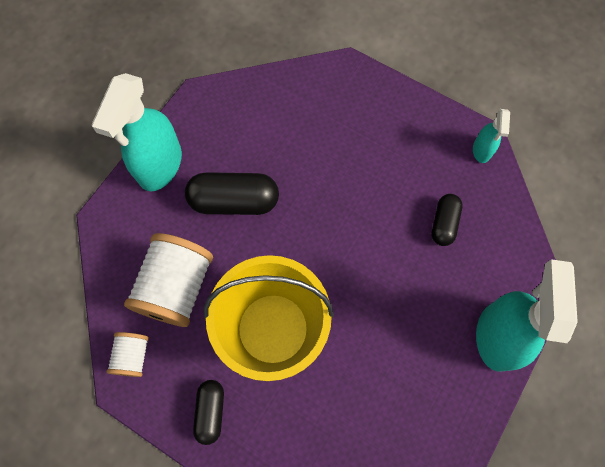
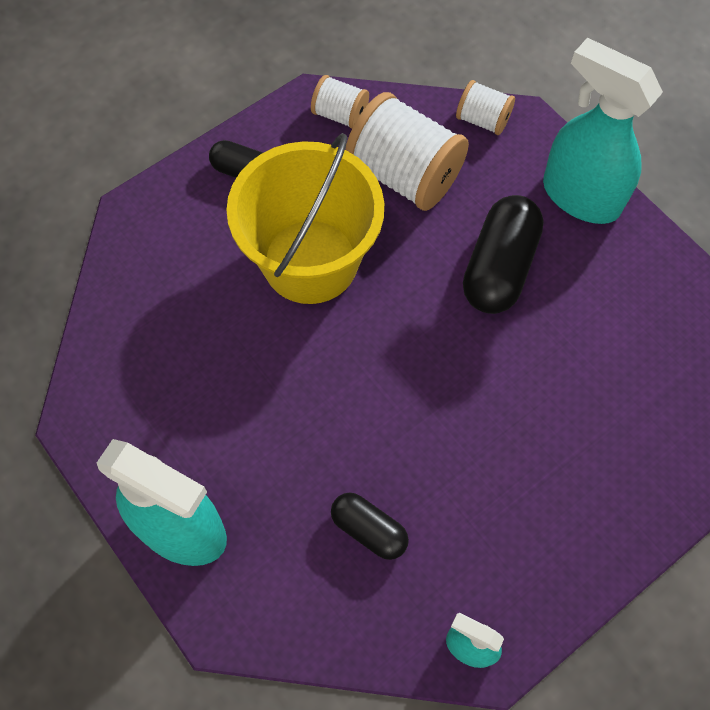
camera: 110 degrees right, 5 degrees down
(110, 247) = (482, 120): none -> white spool

